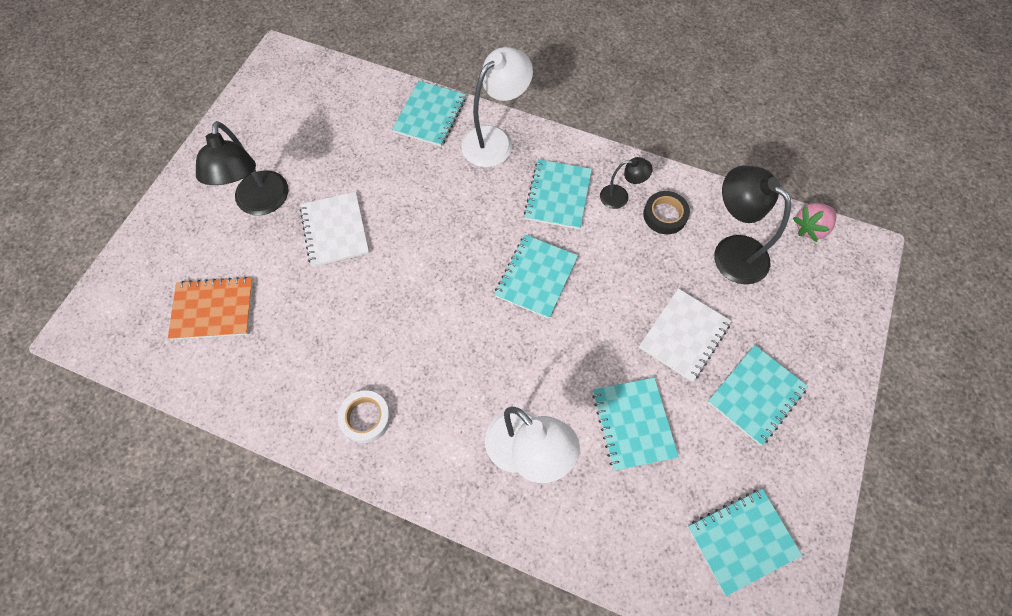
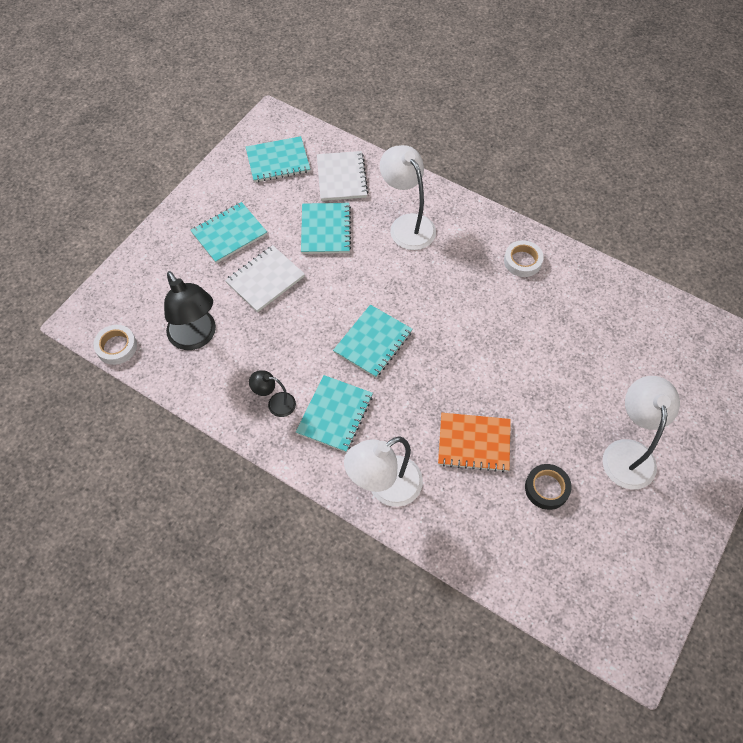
camera: 170 degrees left, 5 degrees down
(213, 309) = (655, 358): orange notebook -> orange notebook (474, 443)
(261, 203) = (628, 452): black lamp -> white lamp
(335, 230) = (552, 413): white notebook -> white notebook (341, 177)
(430, 115) = (452, 532): turquoise notebook -> none
(665, 215) = (241, 379): black tape -> black tape (546, 488)
(810, 228) = (116, 347): pink strawberry -> white tape

